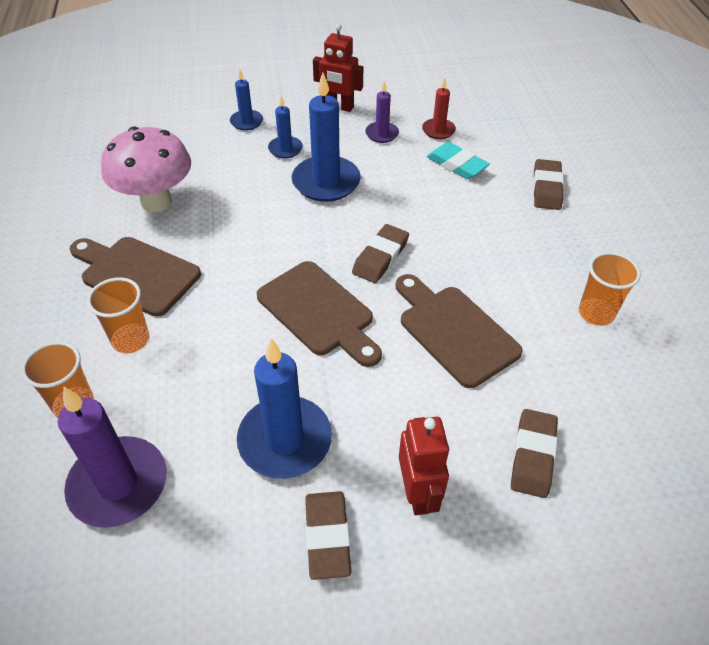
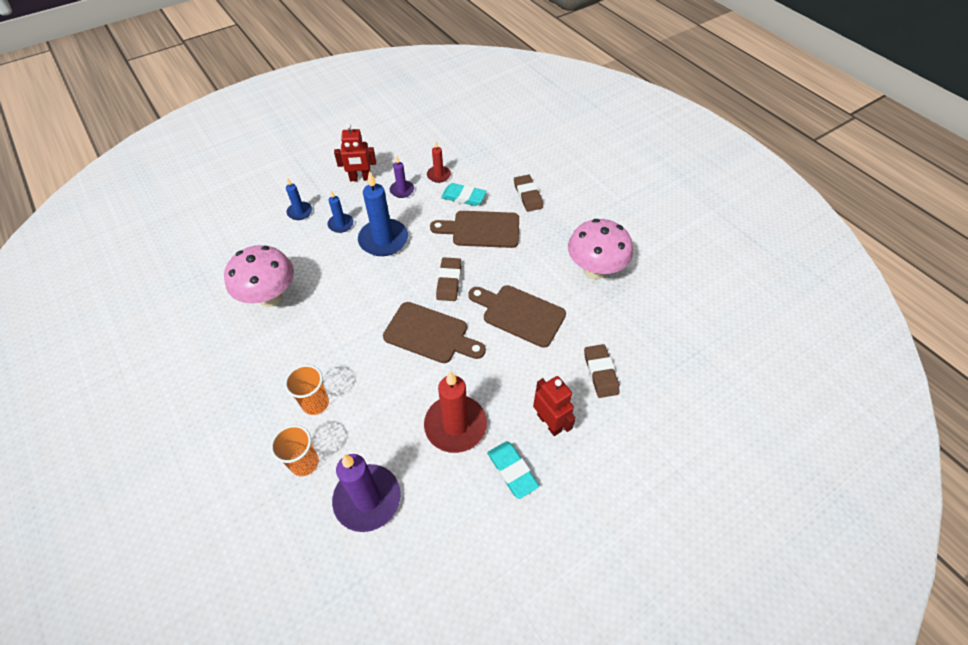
camera: 25 degrees left, 5 degrees up
(136, 274) = (289, 356): brown cutting board -> brown cutting board (481, 229)
(285, 440) = (455, 425): blue candle -> red candle
(327, 536) = (512, 471): brown eraser -> turquoise eraser
(596, 313) = (594, 270): orange cup -> pink mushroom

